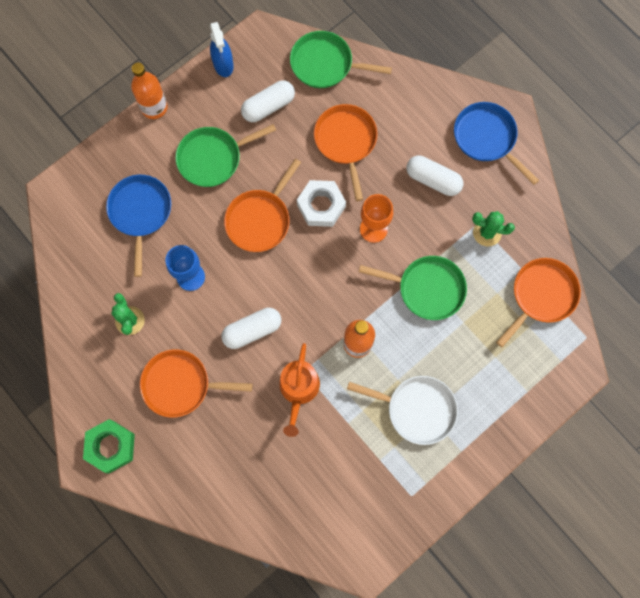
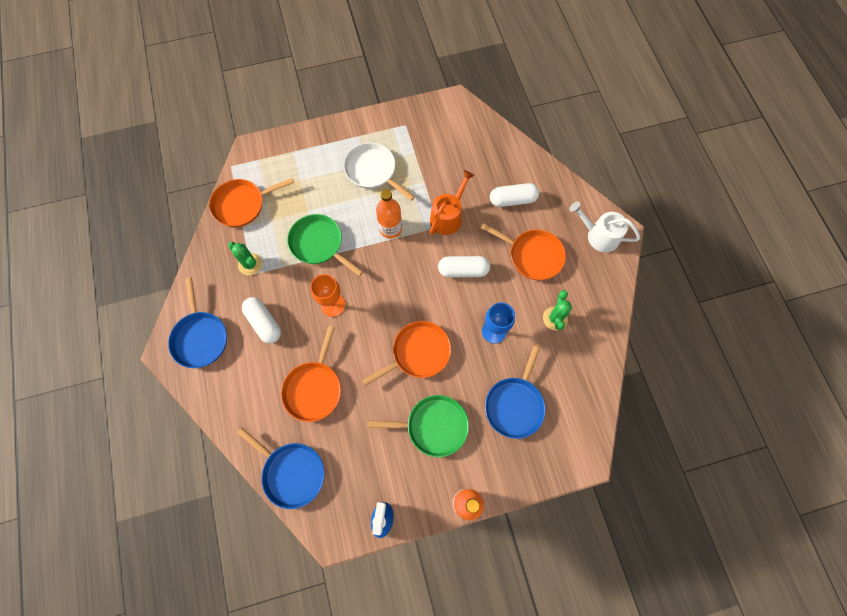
camera: 155 degrees left, 5 degrees down
(111, 446) = (599, 235): green nut -> white watering can
(268, 106) = (362, 453): white capsule -> white capsule (512, 200)
(321, 206) = (363, 342): white nut -> none
(325, 64) = (291, 472): green pan -> blue pan

